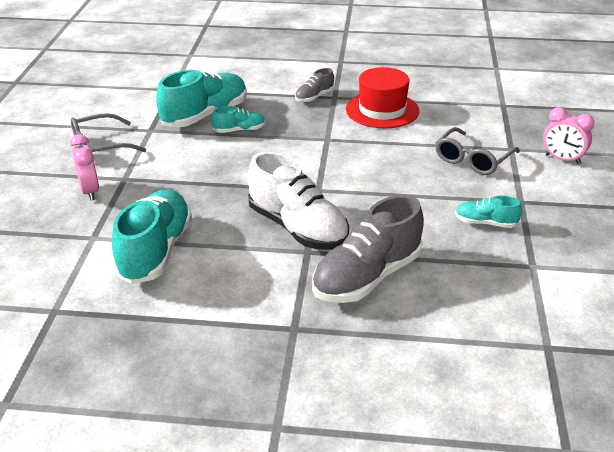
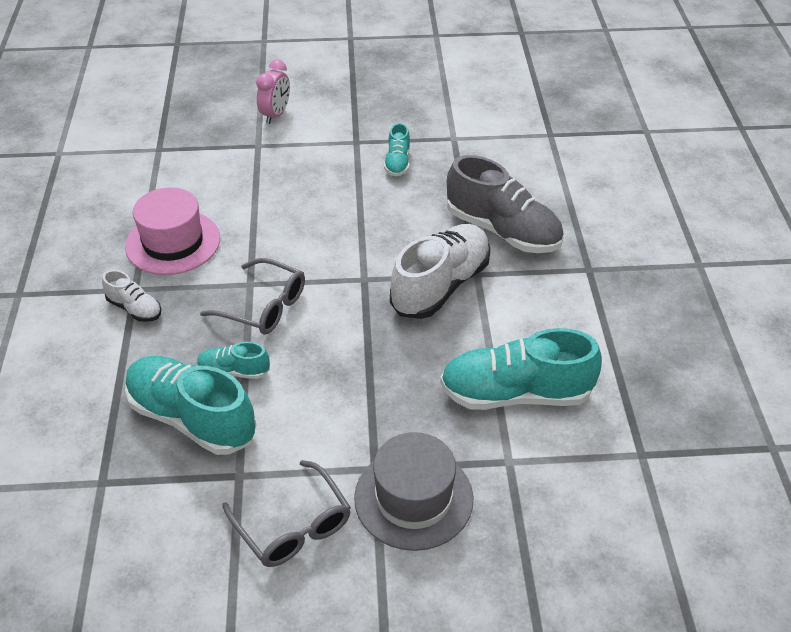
camera: 100 degrees left, 10 degrees up
(90, 191) = (413, 498): pink clock -> grey hat
(239, 130) = (234, 371): turquoise shoe -> turquoise shoe turned 60 degrees counterclockwise
(314, 97) = (135, 308): grey shoe -> white shoe
(382, 110) = (173, 242): red hat -> pink hat
(473, 160) = (284, 170): grey glasses -> grey glasses (264, 306)

